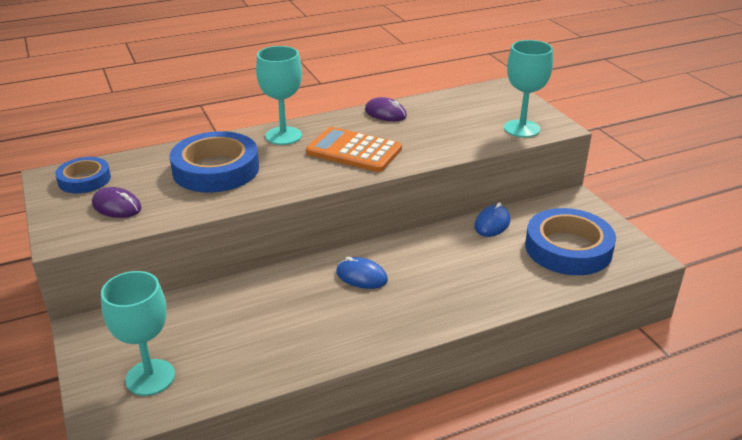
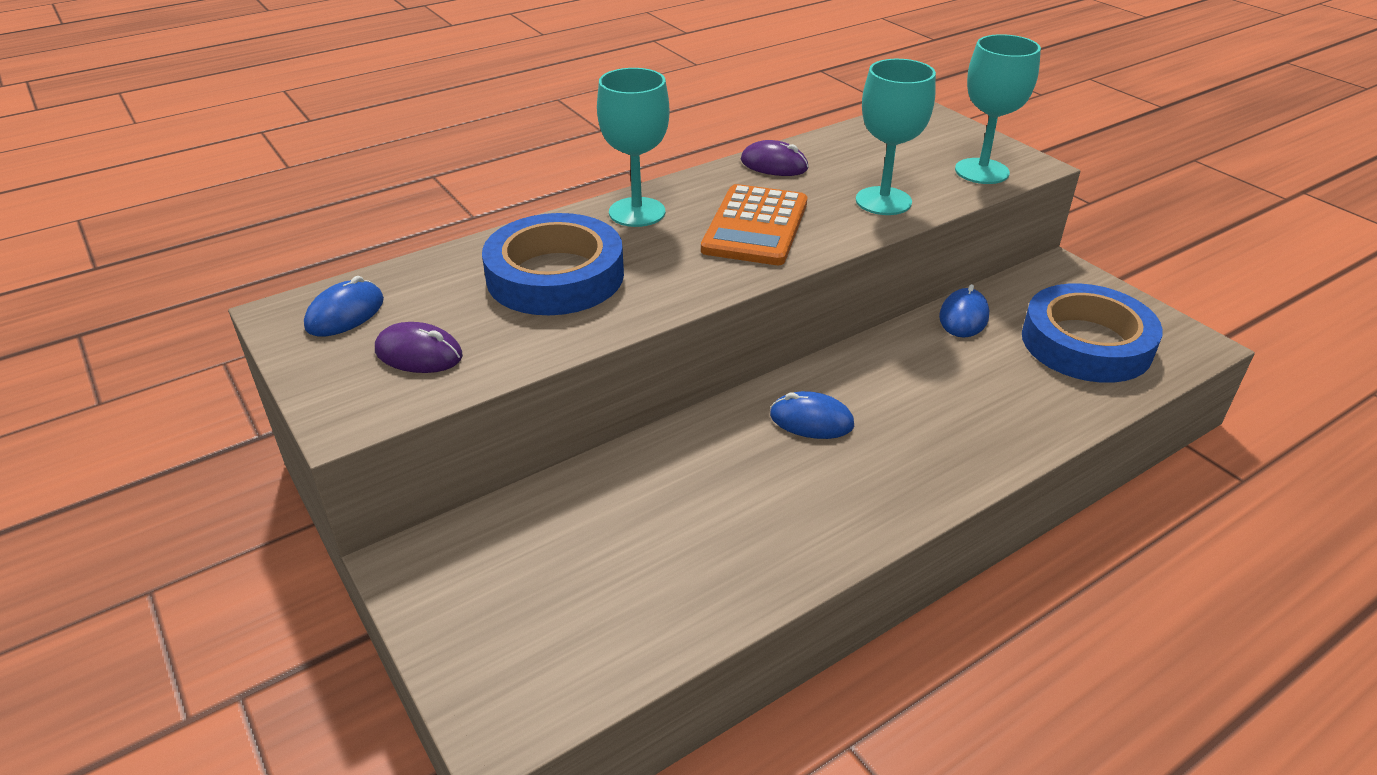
camera: 10 degrees left, 5 degrees up
(84, 179) = (345, 313): blue tape -> blue mouse
(150, 377) = (548, 634): turquoise goblet -> turquoise goblet (883, 201)
(354, 151) = (755, 226): orange calculator -> orange calculator turned 90 degrees counterclockwise

